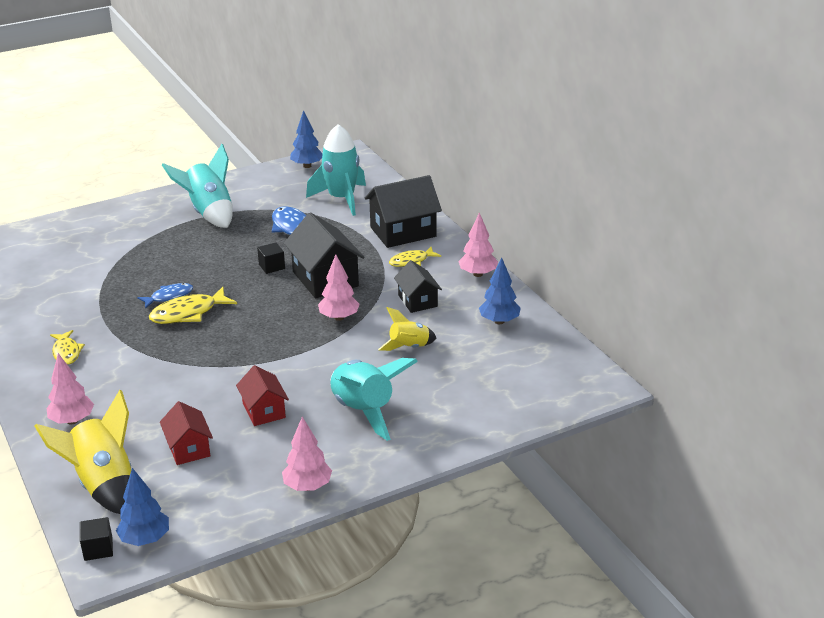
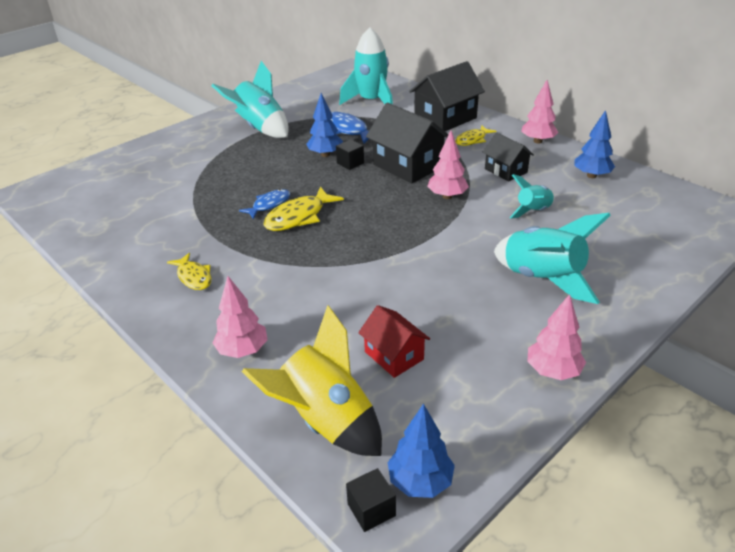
camera: 15 degrees left, 5 degrees up
(264, 410) = (443, 298): red house -> none
(307, 166) = (322, 81): blue tree -> blue tree (325, 154)
(409, 347) = (533, 211): yellow rocket -> turquoise rocket

